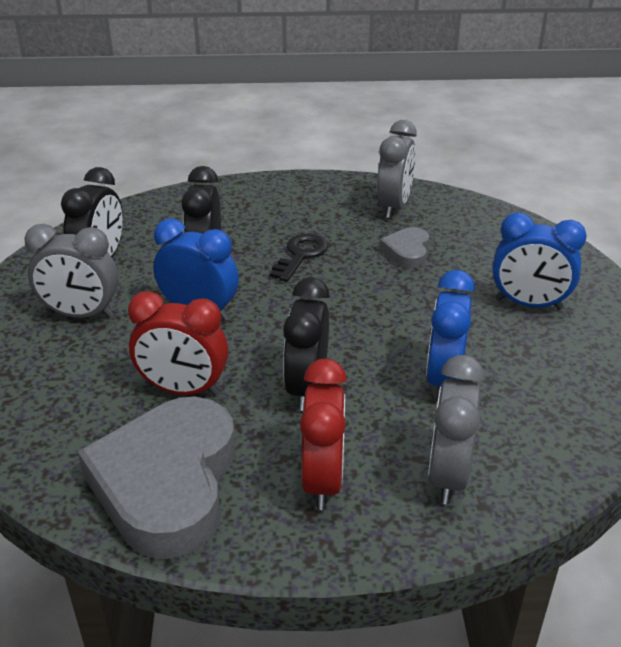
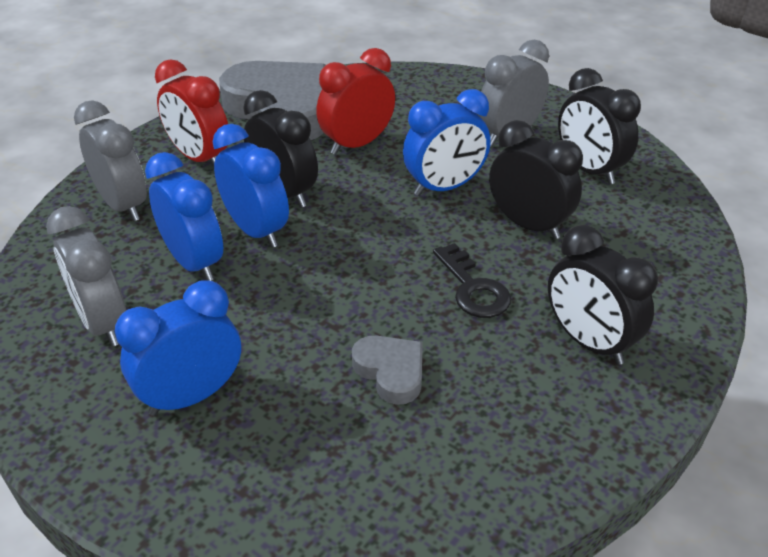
camera: 130 degrees right, 5 degrees up
(295, 207) = (589, 342): none -> black clock
(370, 372) = (256, 231): none -> blue clock
(394, 206) = (506, 435): grey clock -> grey clock (103, 323)

